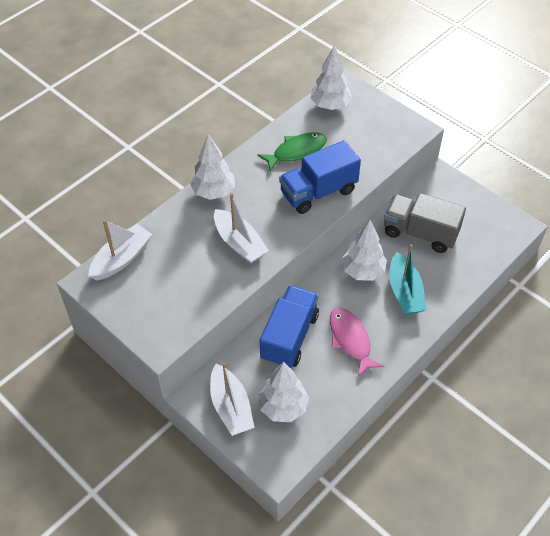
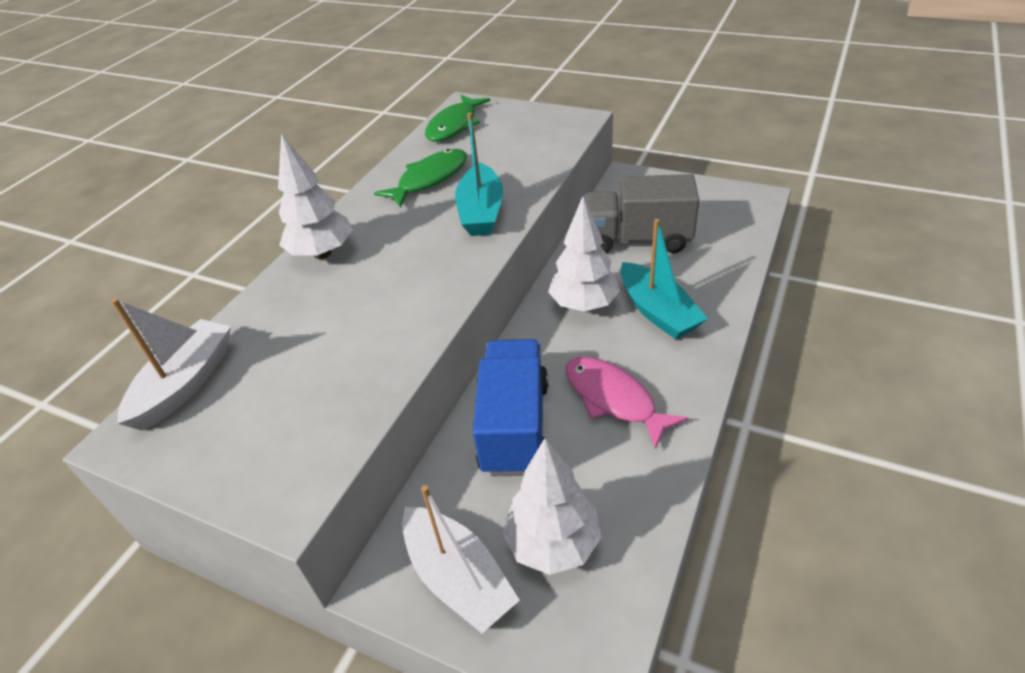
camera: 15 degrees left, 10 degrees down
(239, 243) = (385, 304): white boat -> none
(318, 192) = (481, 212): blue truck -> turquoise boat
(330, 105) = (454, 125): white tree -> green fish

